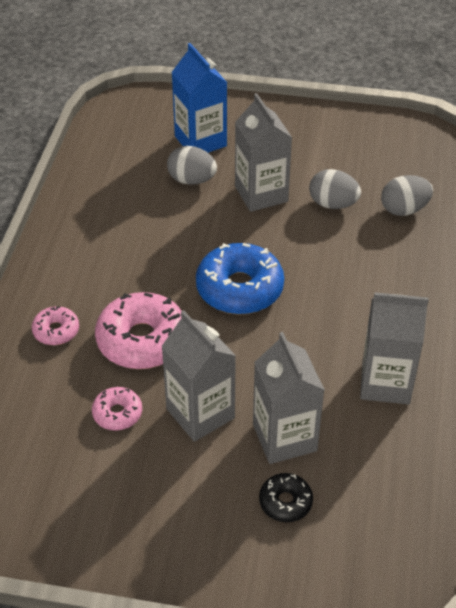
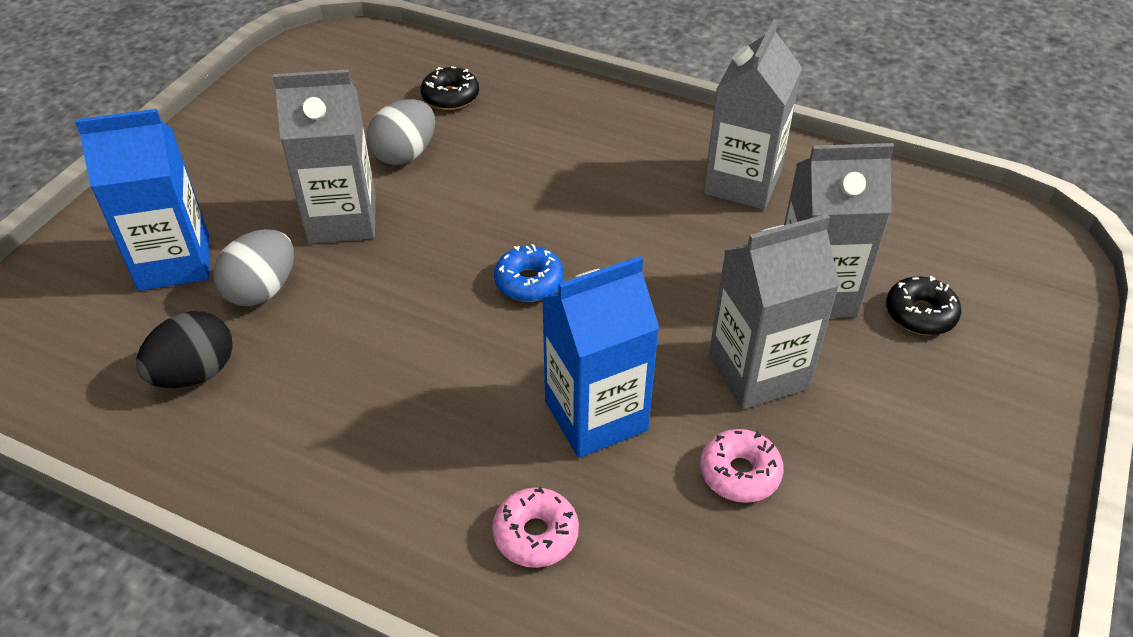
camera: 75 degrees left, 0 degrees up
(125, 175) = (195, 373): none -> black egg
(142, 340) = (596, 416): pink donut -> blue carton
(239, 288) = (529, 282): blue donut -> blue donut, size x0.52
(404, 209) = (450, 96): grey egg -> black donut

